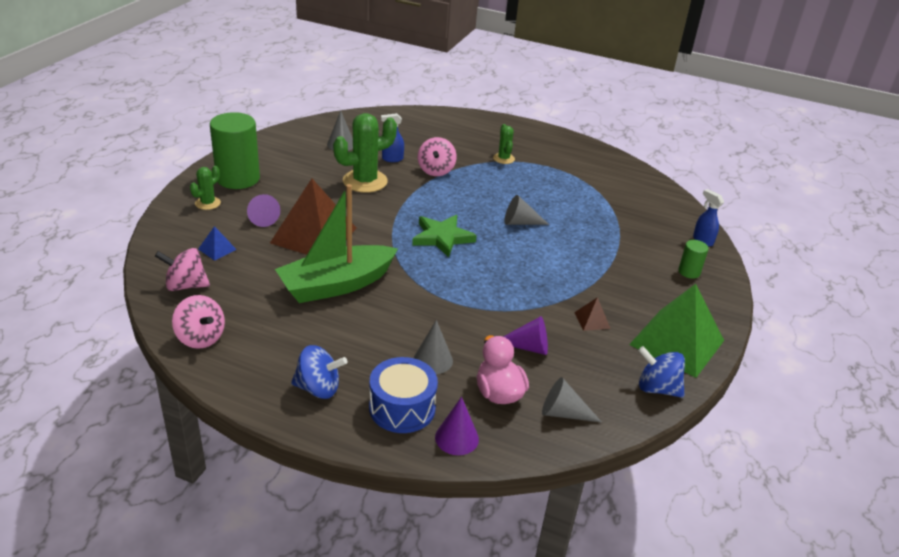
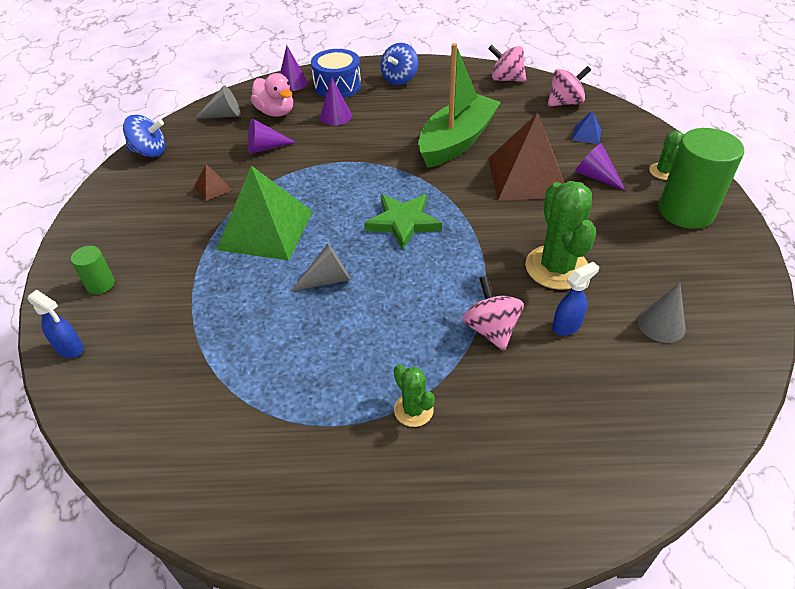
camera: 160 degrees right, 10 degrees up
(318, 388) = (399, 79): blue spinning top -> blue spinning top turned 45 degrees counterclockwise
(365, 181) = (556, 267): green cactus -> green cactus turned 45 degrees counterclockwise
(433, 360) = (335, 116): grey cone -> purple cone
(676, 342) = (127, 194): green pyramid -> green pyramid (266, 229)

